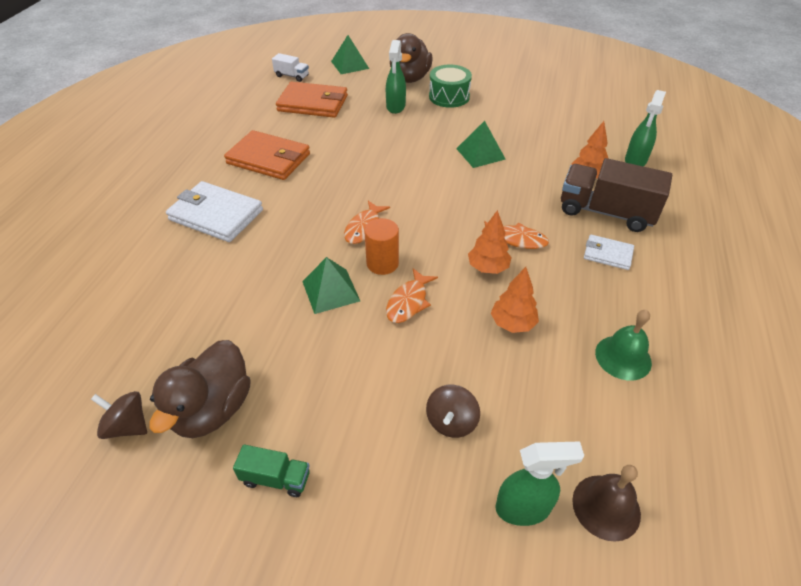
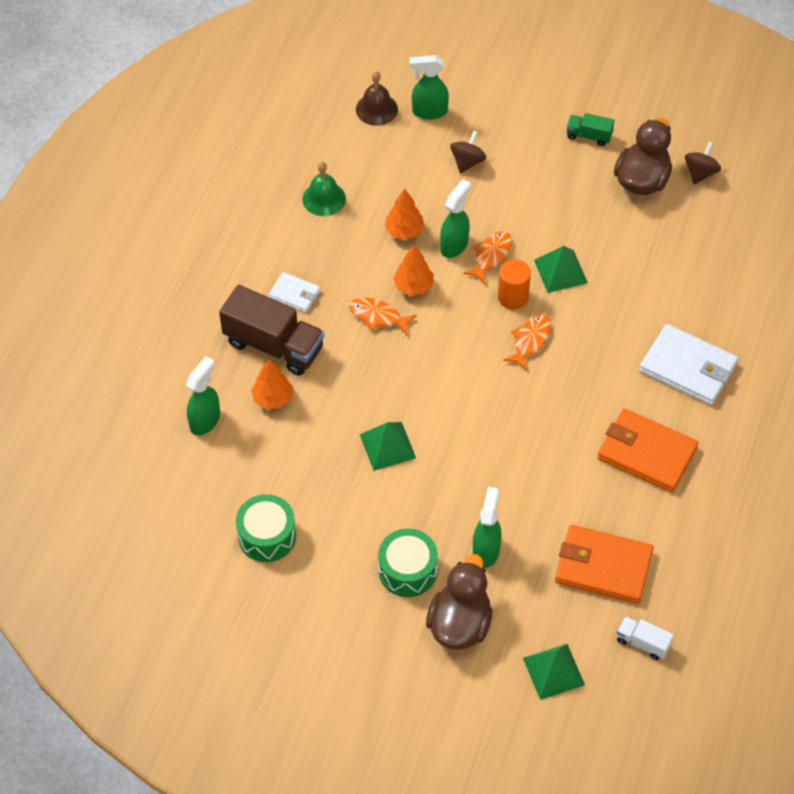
camera: 175 degrees left, 10 degrees up
(127, 426) = (700, 173): brown spinning top -> brown spinning top turned 90 degrees counterclockwise
(451, 311) = (454, 245): none -> green spray bottle
(552, 107) = (267, 536): none -> green drum

